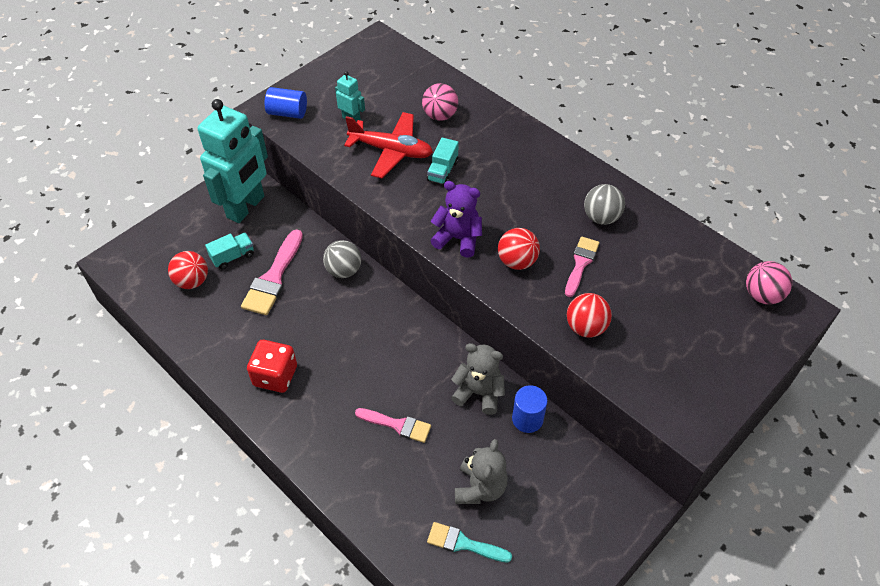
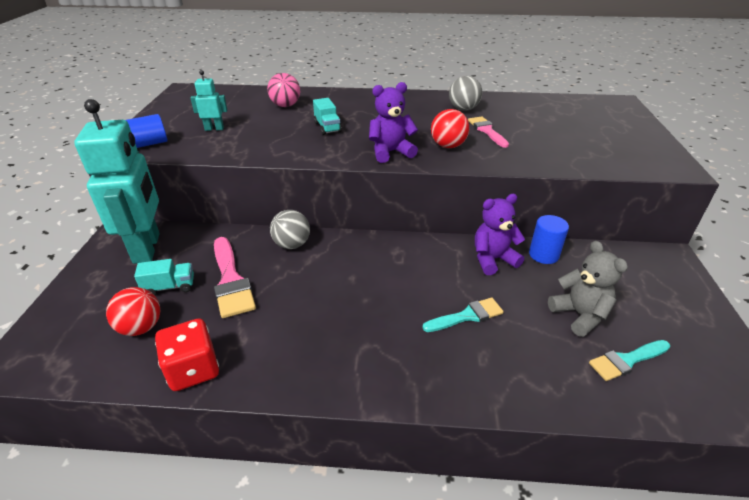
camera: 40 degrees left, 15 degrees down
(233, 256) = (170, 287): turquoise truck -> turquoise truck turned 60 degrees clockwise
(275, 376) = (317, 349): red dice -> red dice (193, 369)
(391, 151) = (272, 132): red plane -> none
(397, 425) = (467, 316): pink brush -> turquoise brush
(479, 393) = (493, 259): grey teddy bear -> purple teddy bear
(585, 327) = (541, 155): red ball -> none
(762, 295) = (596, 104): pink ball -> none

